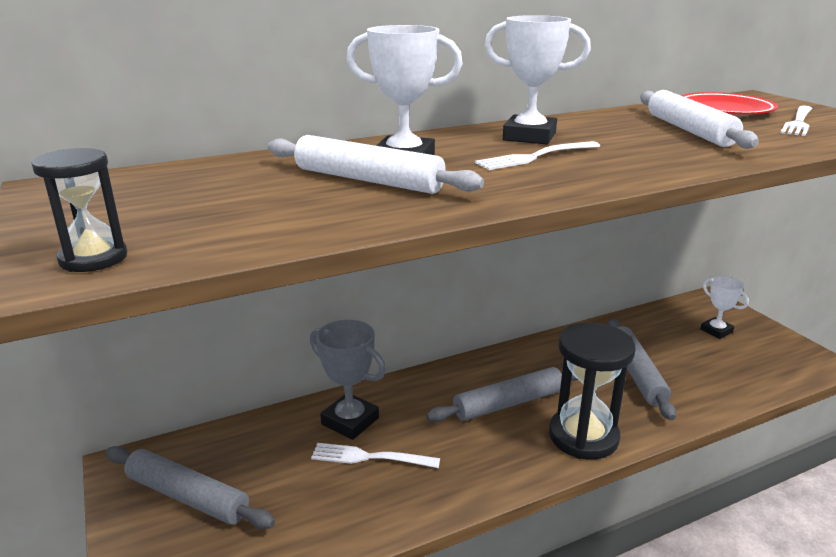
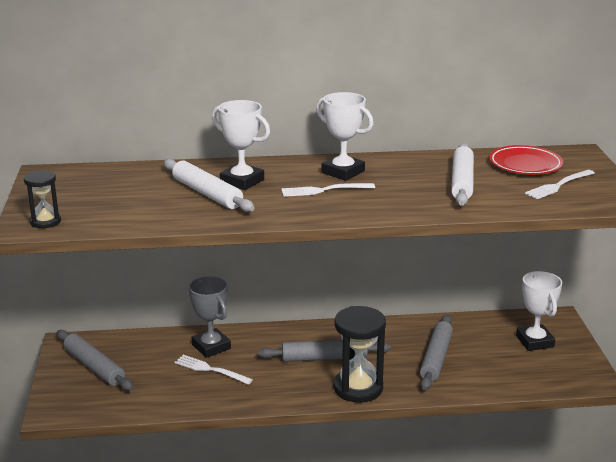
camera: 20 degrees right, 0 degrees up
(716, 331) = (534, 341): white trophy -> white trophy, size x1.52

